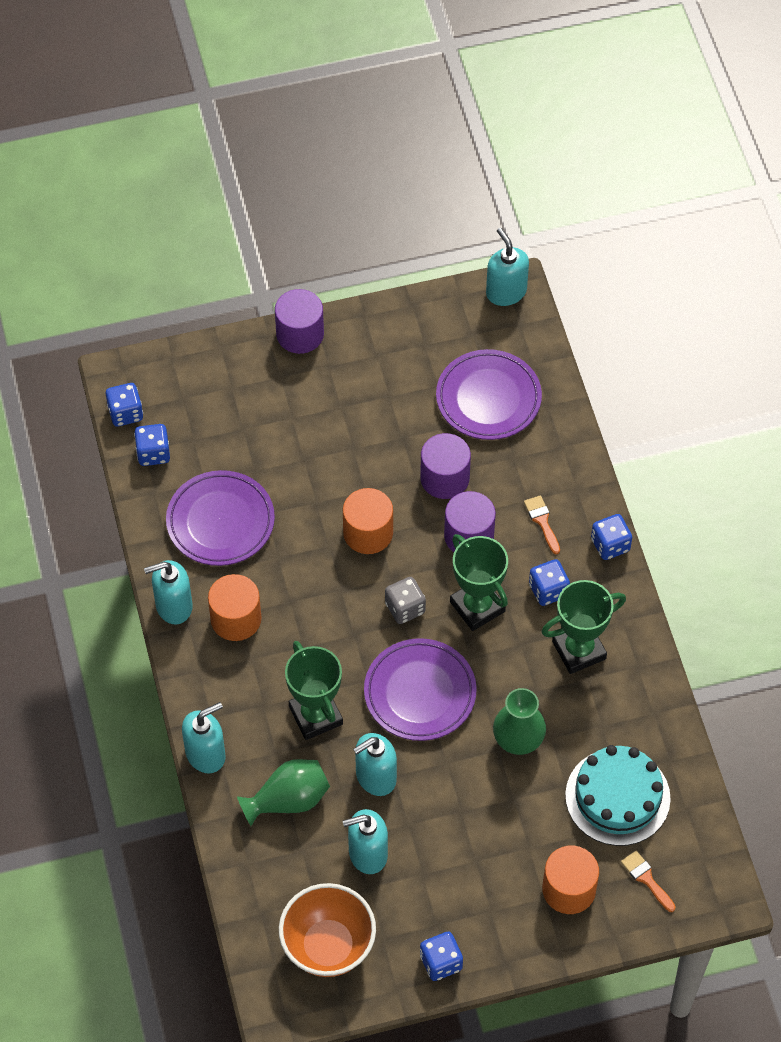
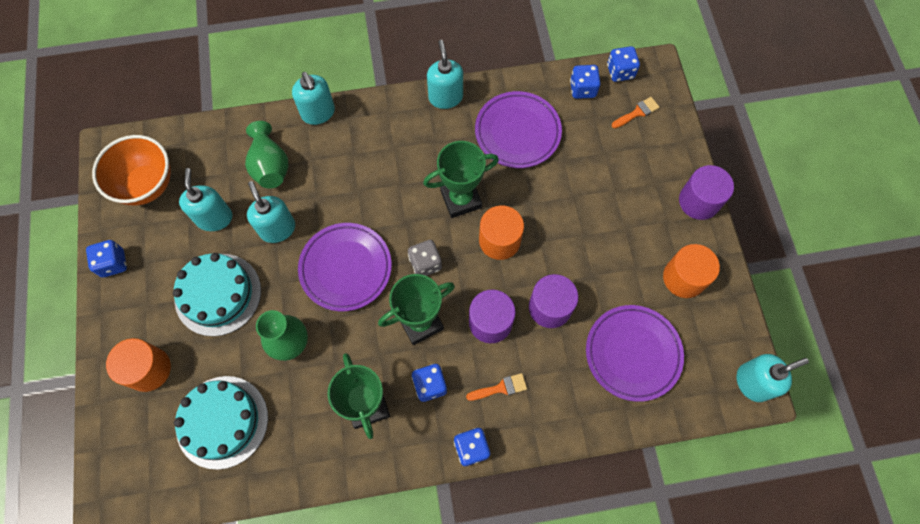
camera: 95 degrees right, 10 degrees up
(236, 619) = (429, 138): orange cylinder -> orange cylinder (684, 278)
(316, 715) = (338, 189): green trophy -> green trophy (461, 199)
(468, 830) = (218, 294): none -> turquoise cake
(646, 879) = (142, 437): orange brush -> orange brush (637, 112)

